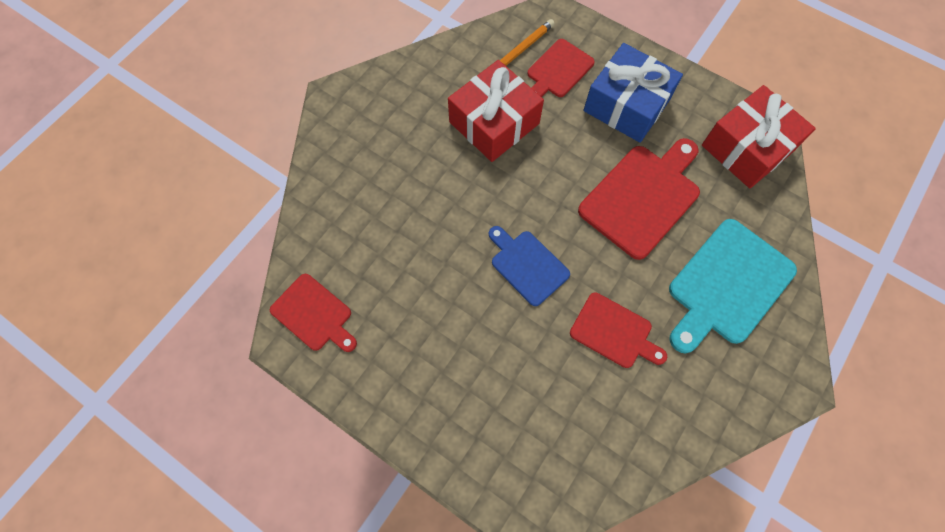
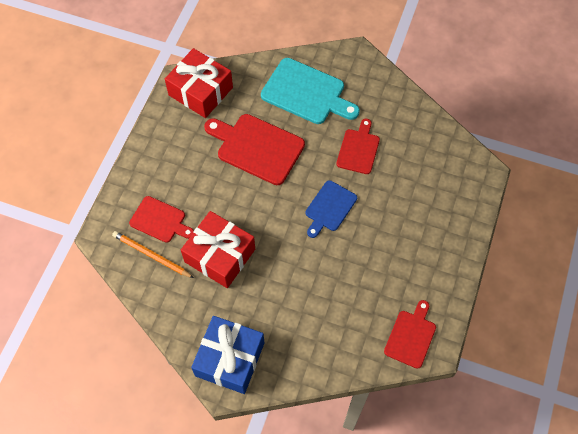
camera: 105 degrees left, 5 degrees down
(626, 105) = (182, 169): blue gift -> blue gift (230, 359)

